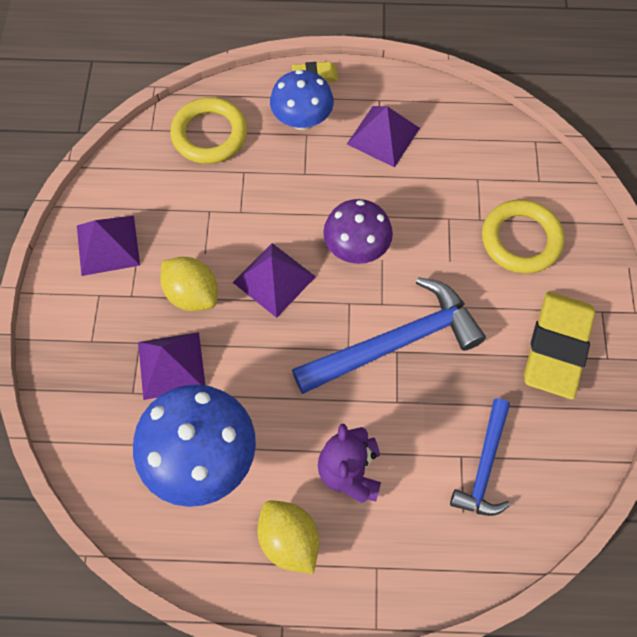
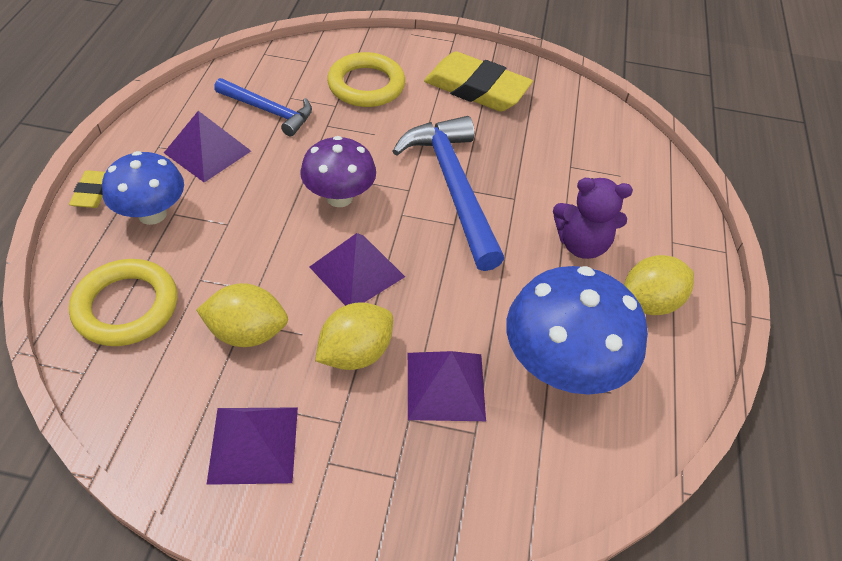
camera: 85 degrees left, 15 degrees down
(199, 216) = (247, 332): none -> yellow lemon
(484, 466) = (580, 154): blue hammer -> blue hammer (269, 111)

